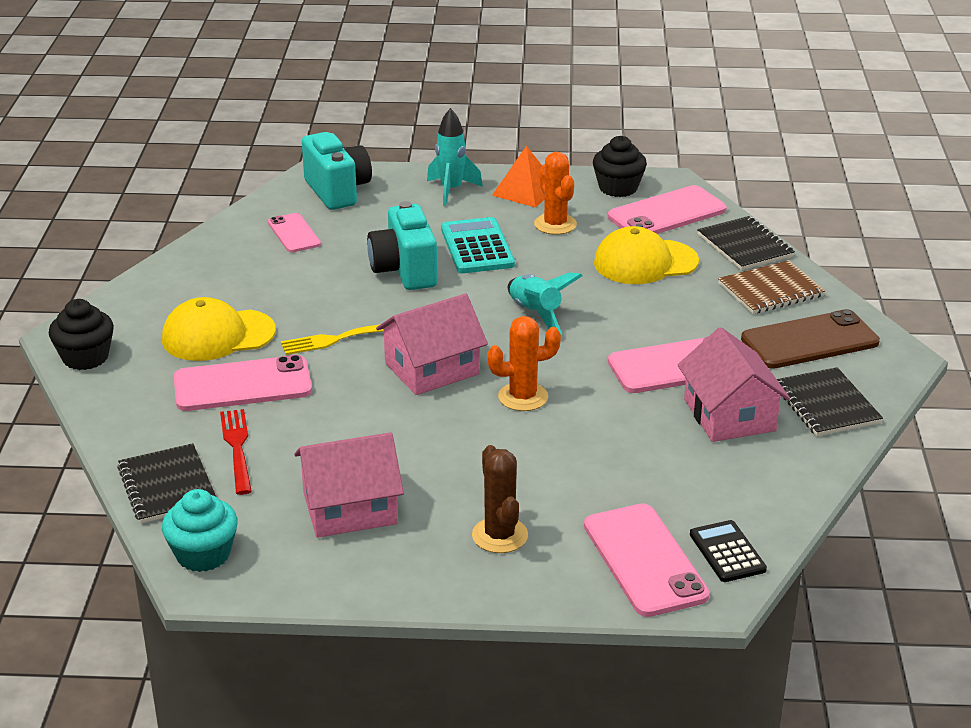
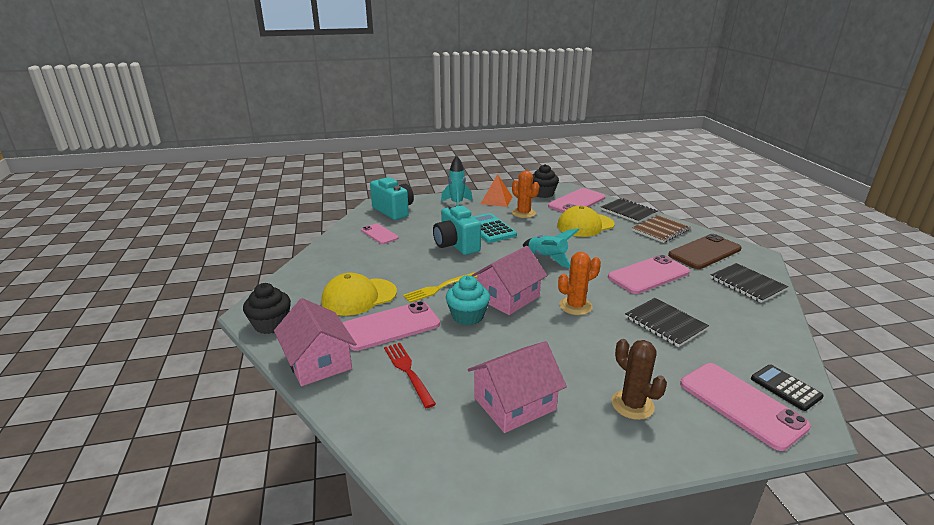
camera: 15 degrees left, 5 degrees down
(167, 486) = (368, 411): black notebook -> black notebook (665, 323)
(203, 554) = (423, 467): turquoise cupcake -> turquoise cupcake (467, 316)
(729, 415) = (702, 298): pink house -> pink house (318, 361)

